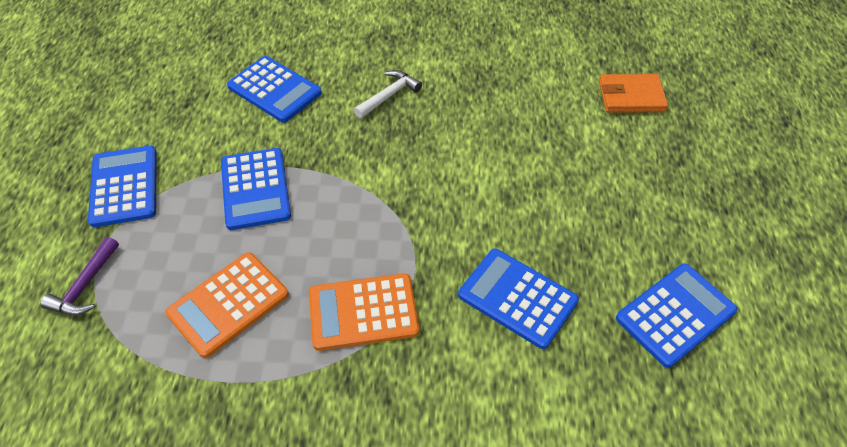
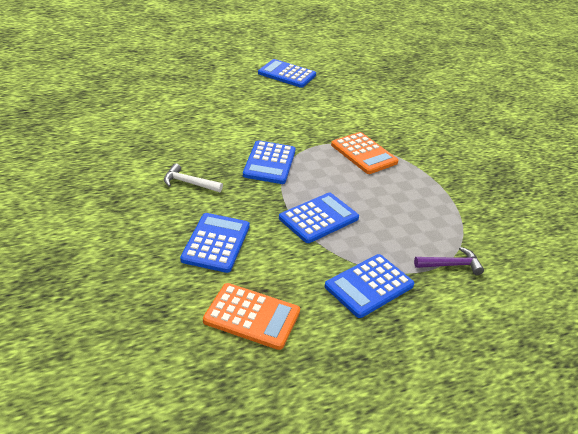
camera: 120 degrees left, 15 degrees down
(228, 304) = (403, 200): orange calculator -> orange calculator (252, 316)
(517, 298) = (314, 112): blue calculator -> blue calculator (269, 163)
(631, 96) = (136, 92): orange wallet -> none

